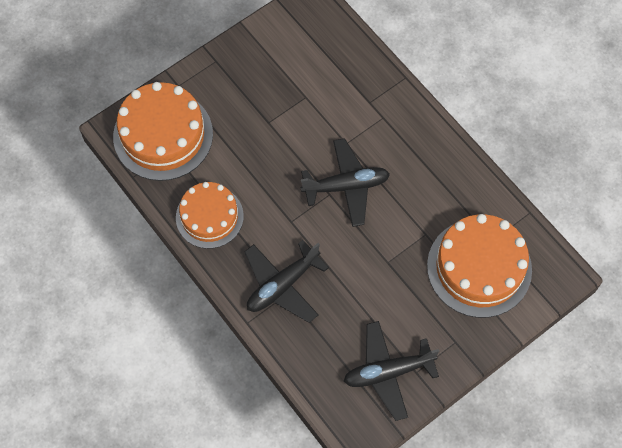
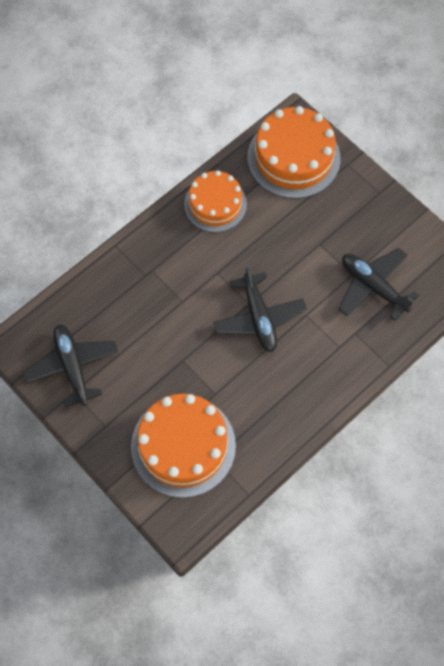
camera: 85 degrees right, 0 degrees up
(282, 285) = (152, 271): black plane -> black plane (373, 287)

